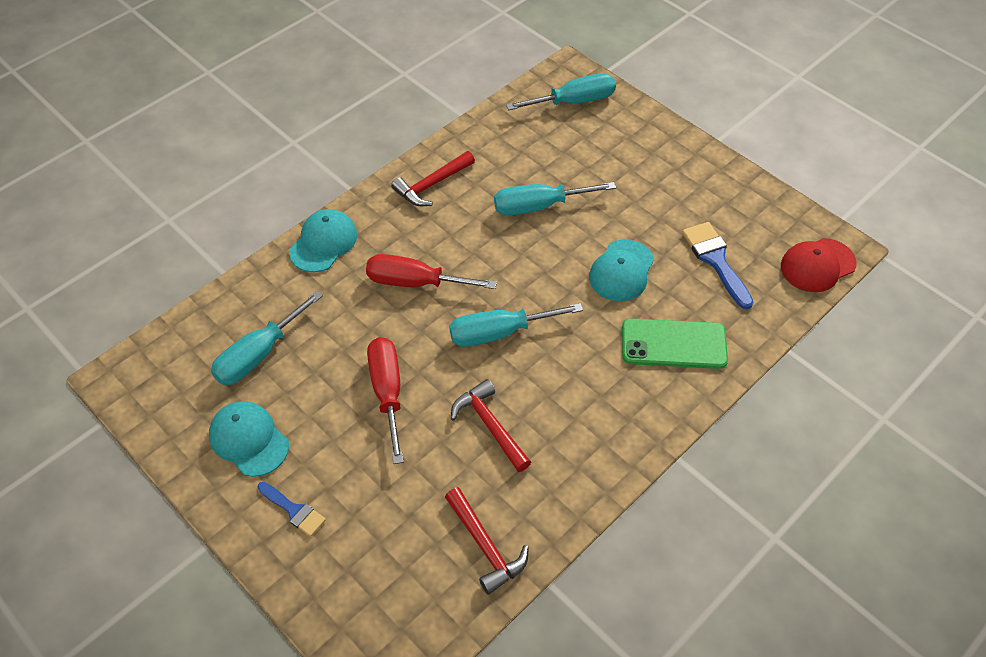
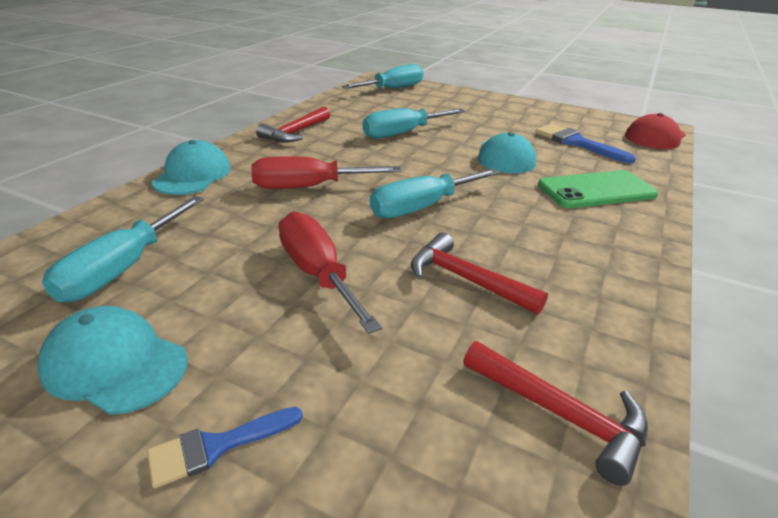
camera: 20 degrees left, 20 degrees down
(294, 510) = (216, 447): blue brush -> blue brush turned 135 degrees clockwise

